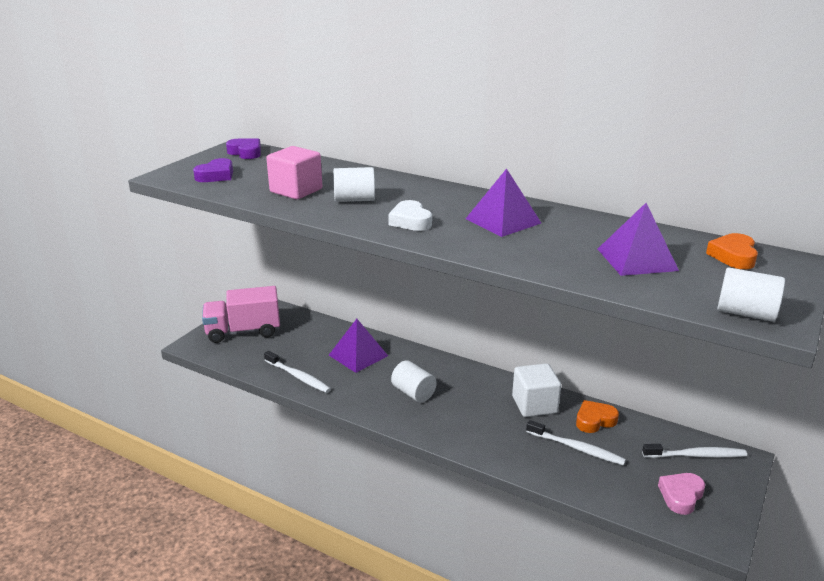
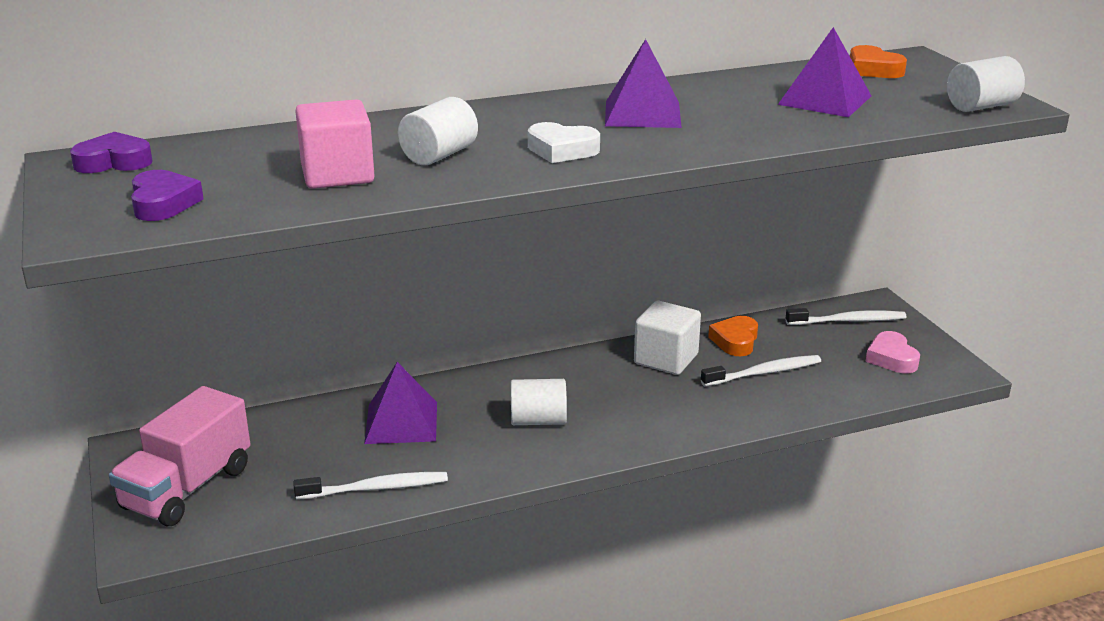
camera: 50 degrees left, 0 degrees up
(696, 455) = (848, 321): white toothbrush -> white toothbrush turned 45 degrees clockwise

